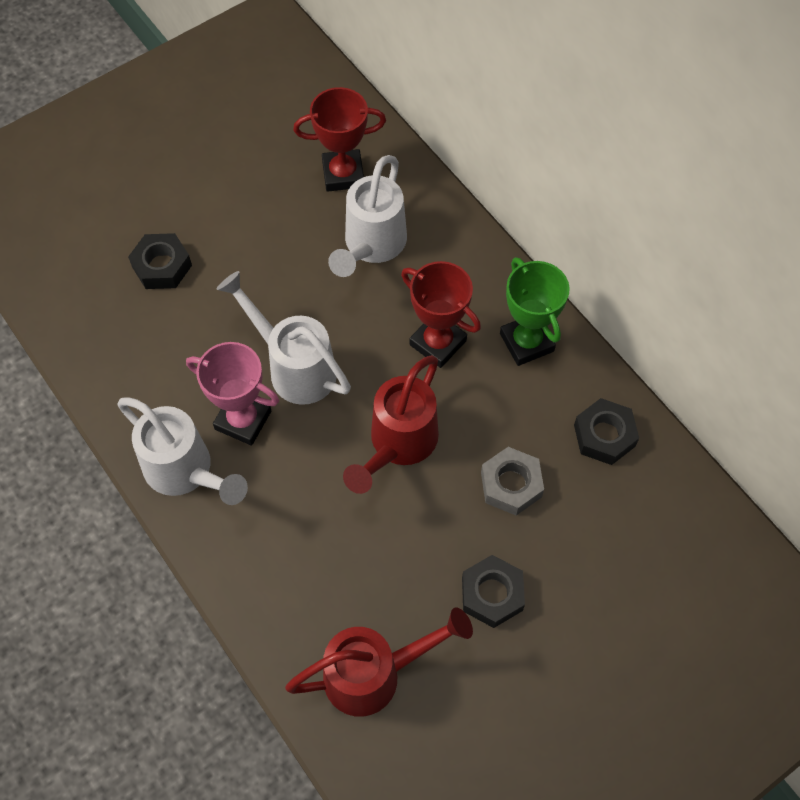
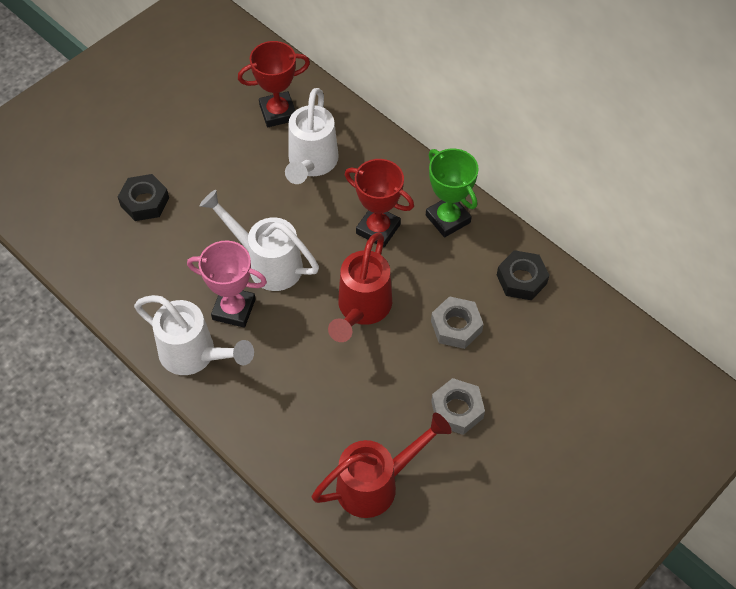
camera: 10 degrees left, 5 degrees down
(492, 594) = (457, 410): black nut -> grey nut

